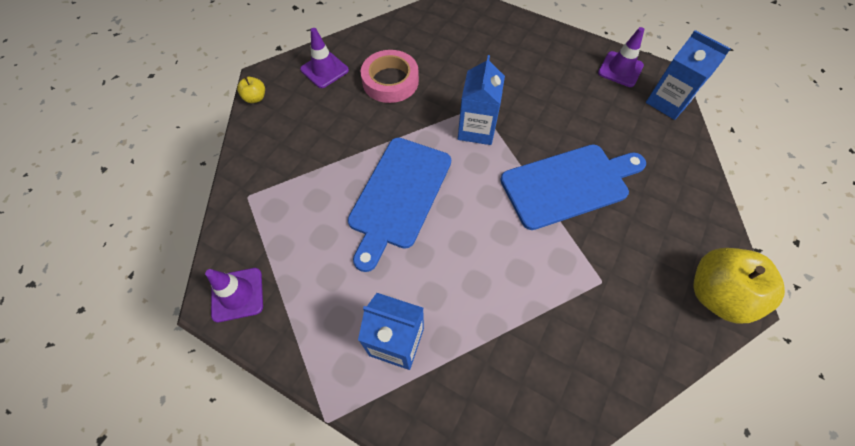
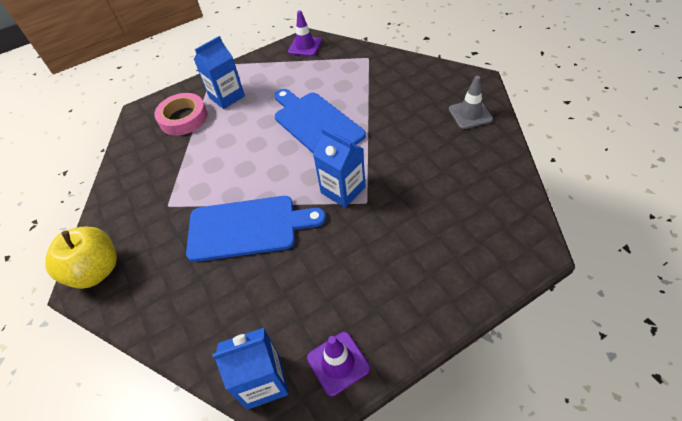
camera: 125 degrees right, 10 degrees down
(255, 98) = (457, 72): yellow apple -> none
(324, 70) = (470, 114): purple traffic cone -> grey traffic cone
(390, 81) = (433, 151): pink tape -> pink tape (183, 118)
(568, 184) = (247, 227): blue cutting board -> blue cutting board turned 105 degrees counterclockwise

